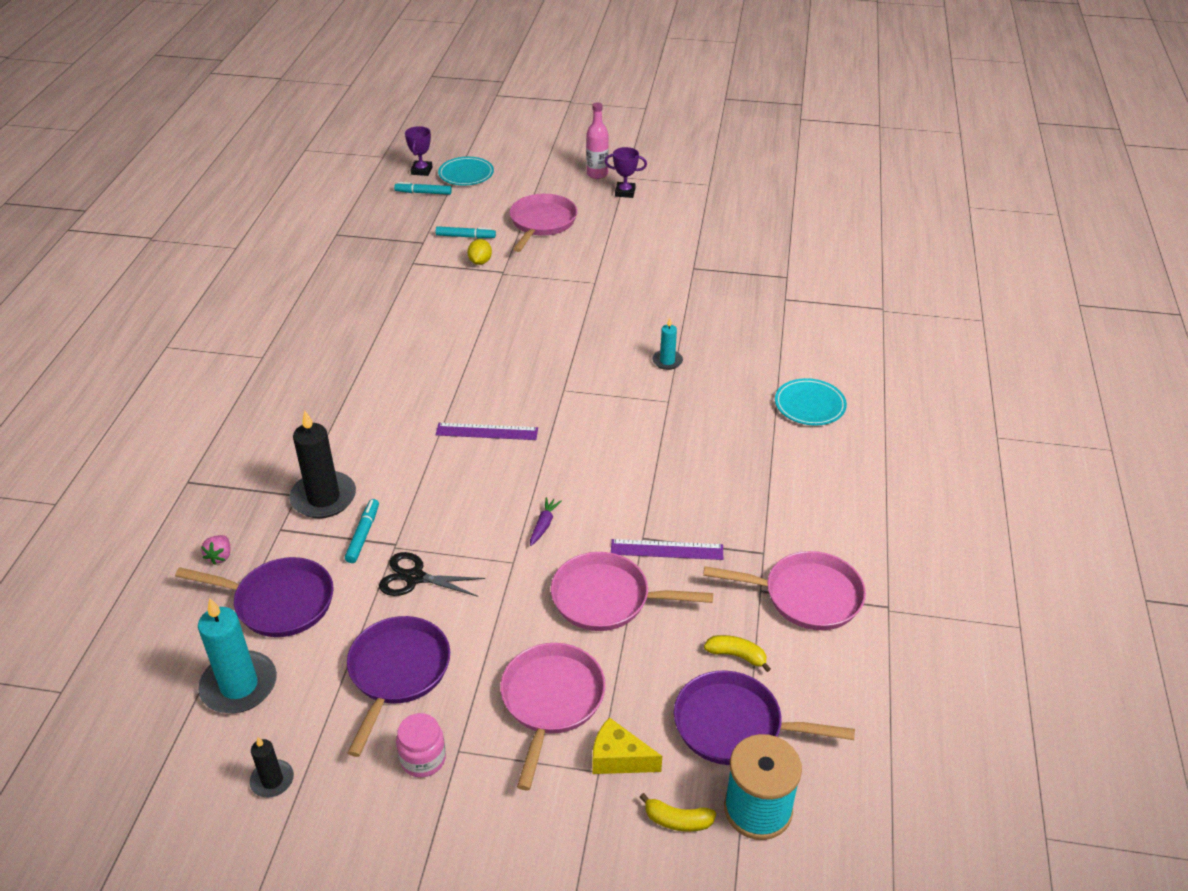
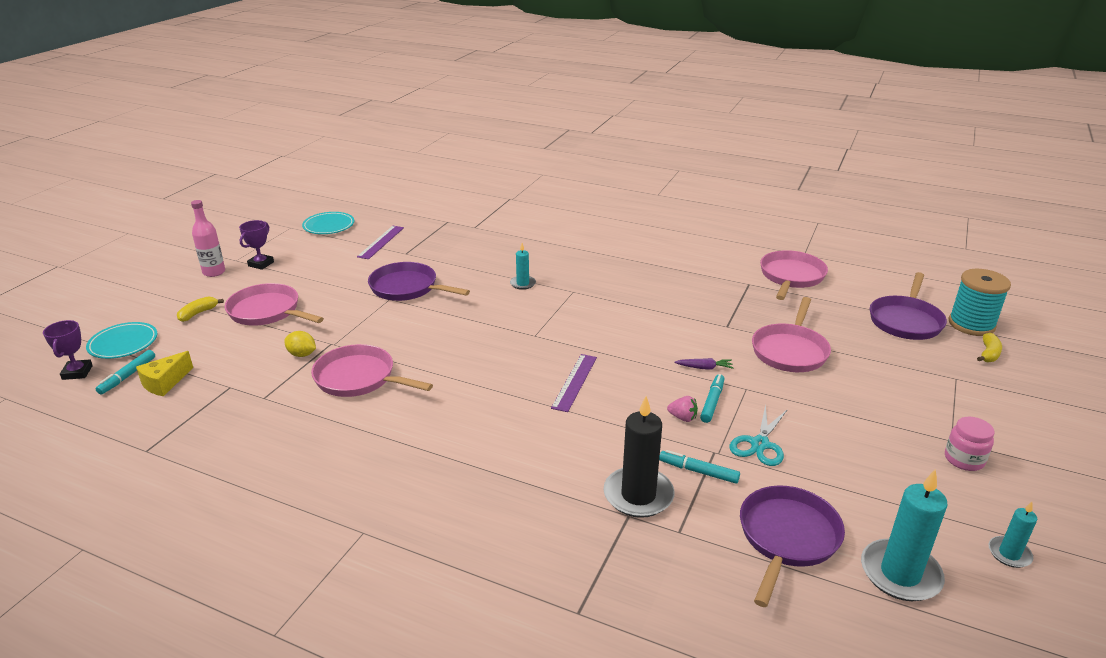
camera: 75 degrees left, 10 degrees down
(220, 556) = (714, 584): pink strawberry -> pink strawberry (682, 418)
(272, 780) = (1009, 554): black candle -> turquoise candle
(397, 672) = (873, 465): purple pan -> purple pan (407, 288)
(414, 577) = (759, 444): black scissors -> turquoise scissors
(421, 171) = (77, 372): purple trophy -> purple trophy turned 60 degrees clockwise
(465, 237) = (247, 358): turquoise marker -> turquoise marker (712, 402)
(544, 525) = (704, 368): purple carrot -> purple carrot turned 150 degrees clockwise
(551, 701) = (895, 389): pink pan -> pink pan (359, 378)
(619, 758) = (943, 368): yellow cheese -> yellow cheese (165, 383)
(667, 550) = (741, 318): purple ruler -> purple ruler (381, 242)
(737, 655) = (844, 309): yellow banana -> yellow banana (198, 313)
(809, 405) = (603, 241): turquoise plate -> turquoise plate (329, 226)

